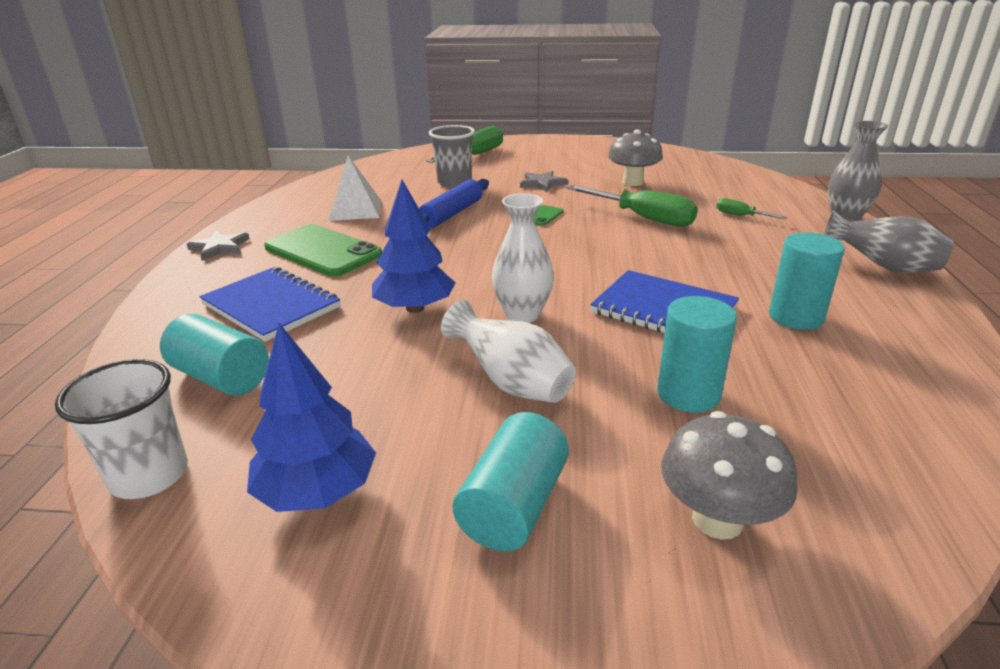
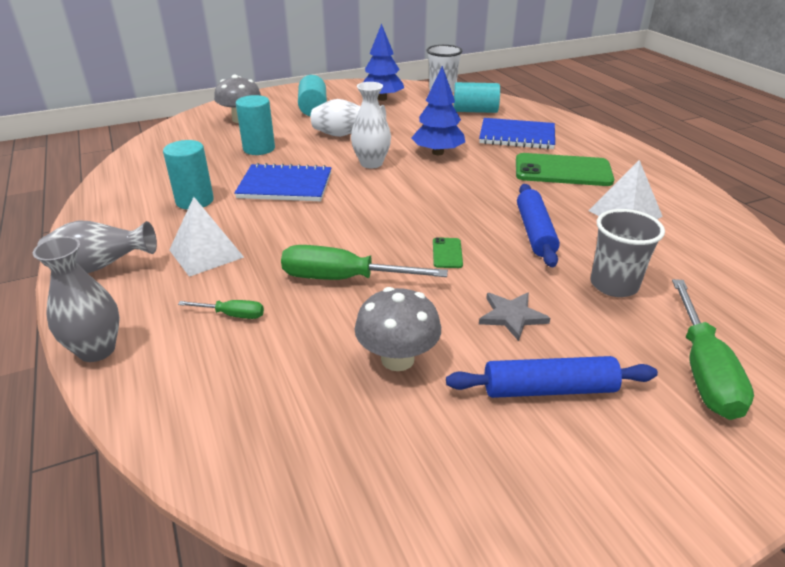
camera: 150 degrees right, 5 degrees up
(220, 247) = (634, 156): grey star -> none
(560, 163) = (549, 389): none -> blue rolling pin
(769, 257) = (206, 253): none -> white pyramid

